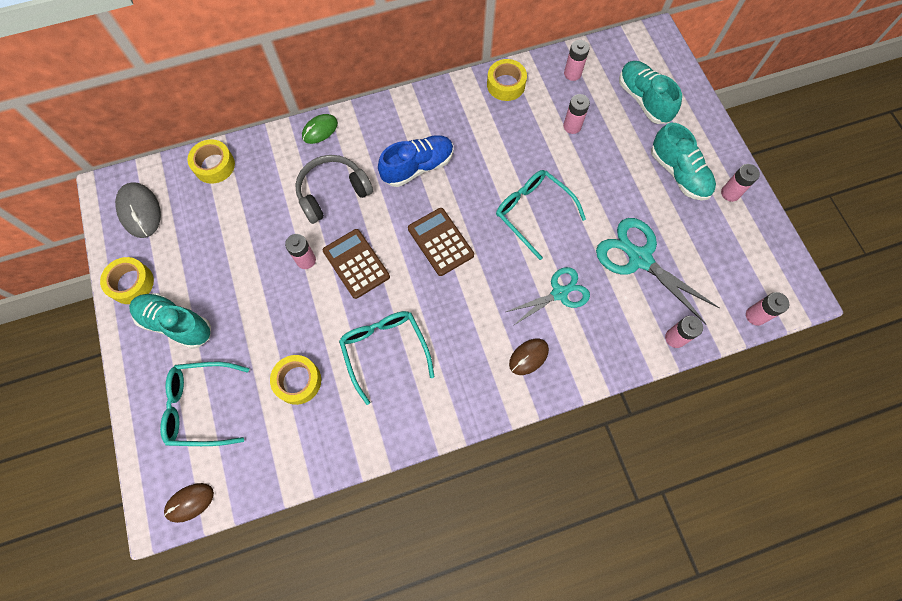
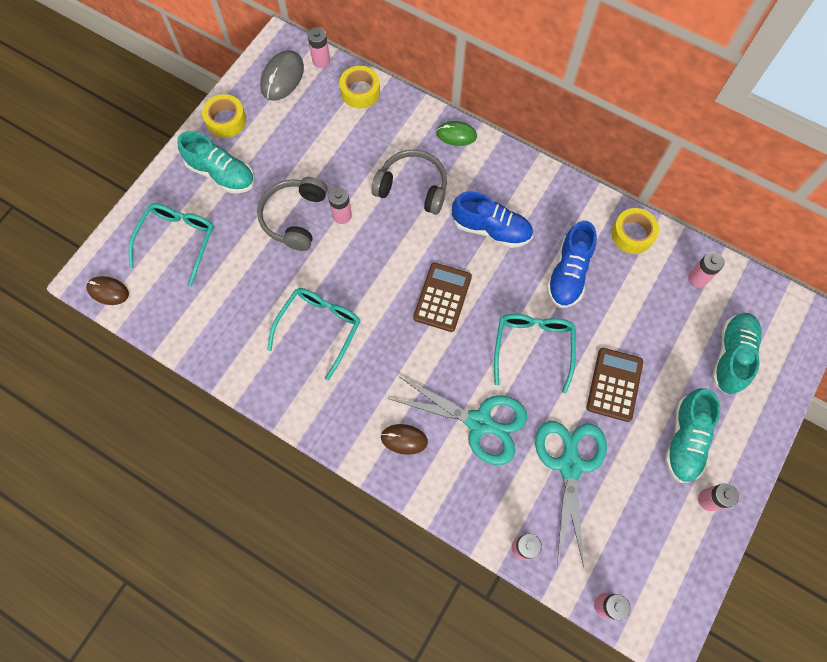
camera: 50 degrees right, 0 degrees up
(176, 324) = (221, 173): turquoise shoe -> turquoise shoe turned 135 degrees clockwise
(201, 406) = (177, 241): turquoise glasses -> turquoise glasses turned 60 degrees clockwise
(273, 296) = (294, 217): none -> grey headphones
(298, 381) = (246, 288): yellow tape -> none
(356, 264) = (370, 252): brown calculator -> brown calculator (614, 384)
(498, 146) = (568, 273): none -> blue shoe
(559, 293) = (479, 422): turquoise scissors -> turquoise scissors, size x1.52
(572, 126) = (645, 317): pink battery -> pink battery (321, 60)

